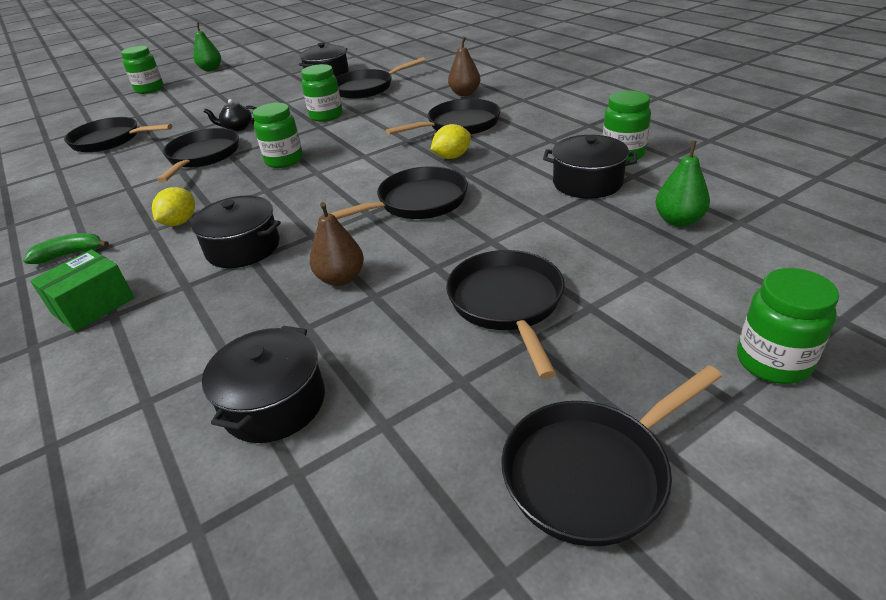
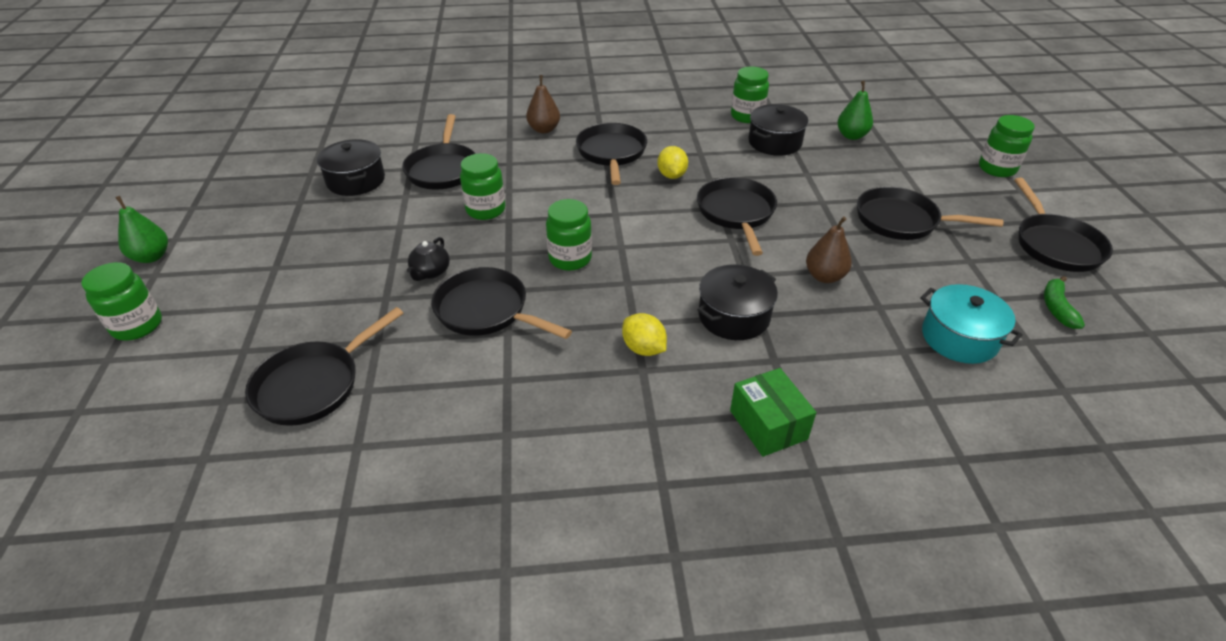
camera: 65 degrees left, 5 degrees up
(70, 254) = (643, 439): green banana -> green banana (1057, 308)
(274, 403) = (959, 338): black pot -> turquoise pot

